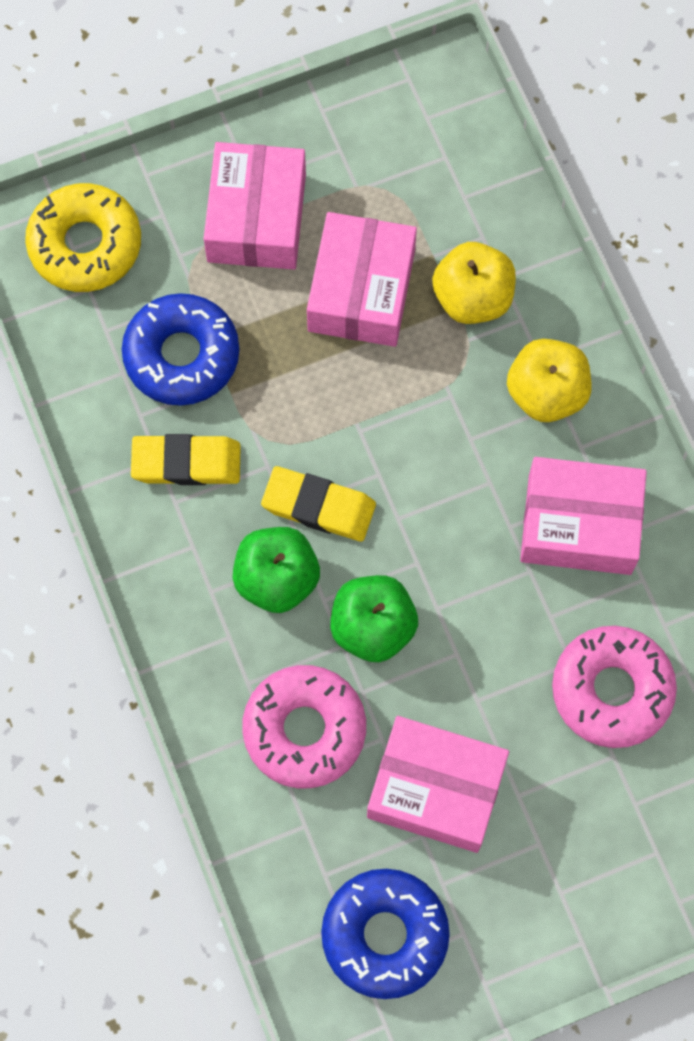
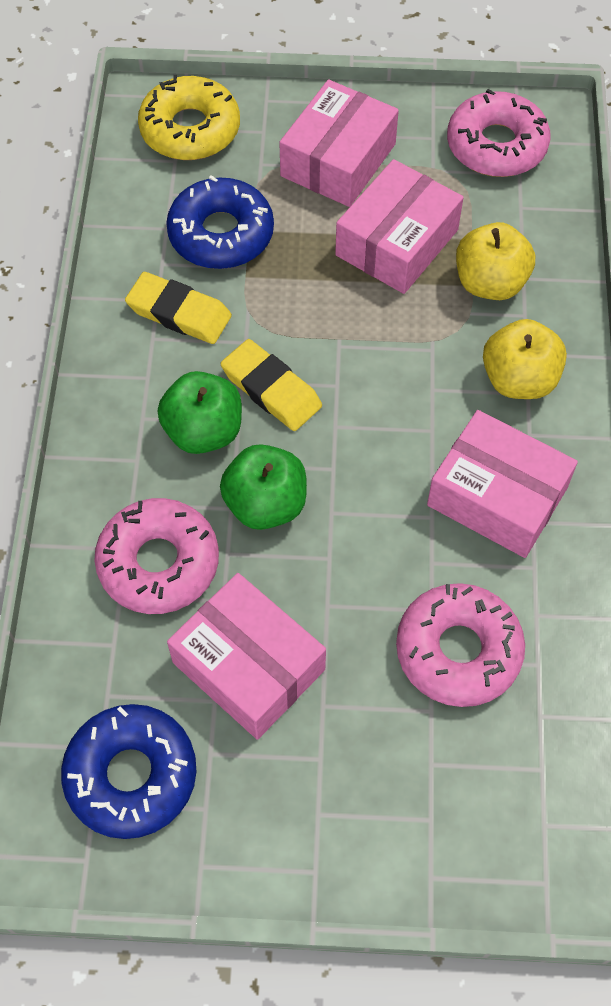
camera: 25 degrees right, 10 degrees down
(407, 133) = (496, 145): none -> pink donut

